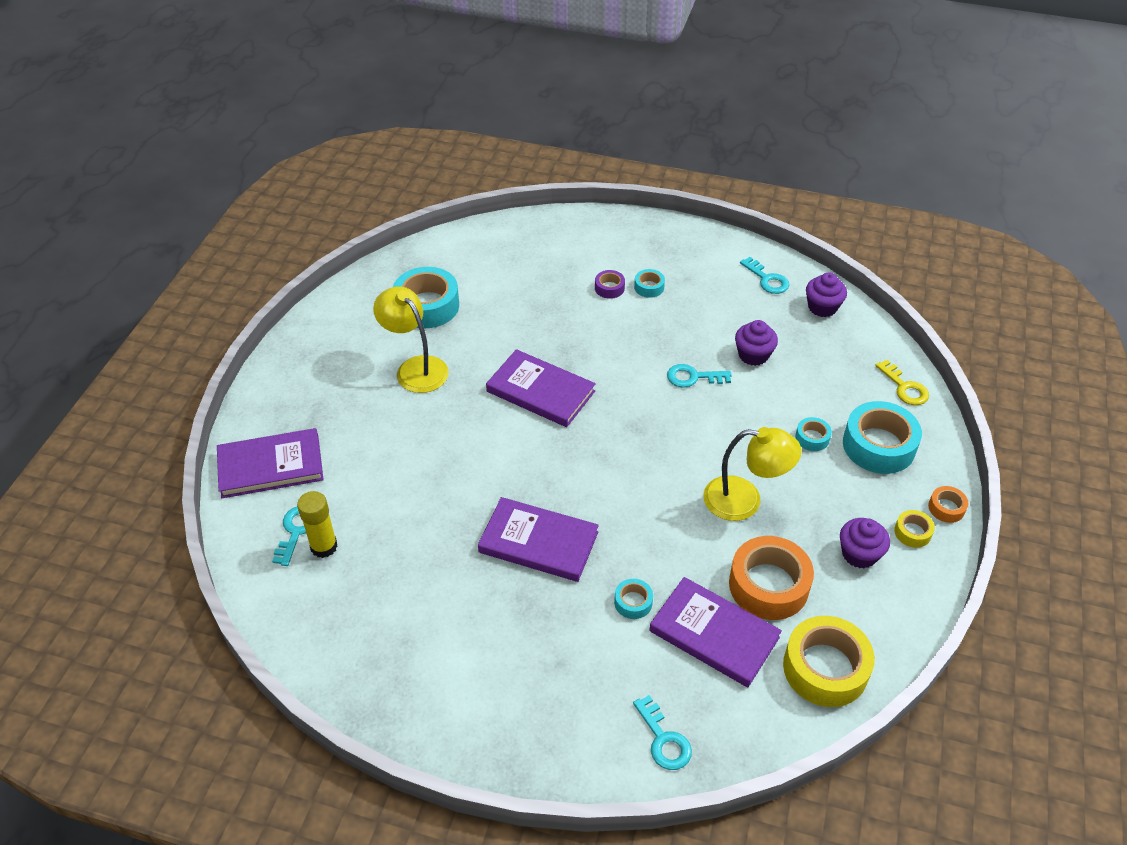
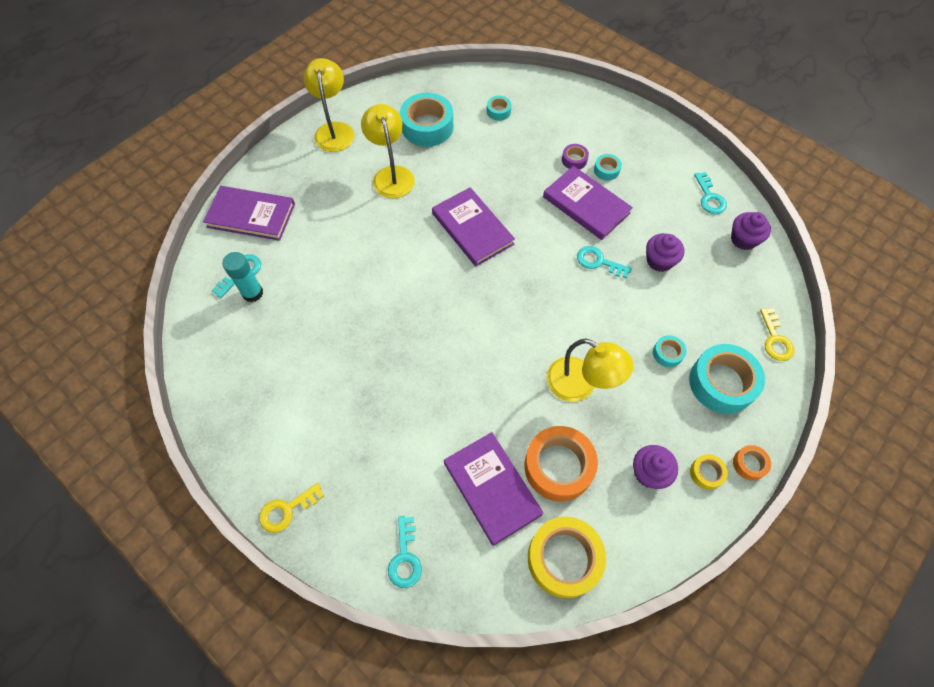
camera: 25 degrees right, 15 degrees up
(318, 344) = (334, 130): none -> yellow lamp
(324, 546) = (252, 293): yellow glue stick -> turquoise glue stick
(504, 751) = (287, 510): none -> yellow key
(538, 542) = (402, 353): purple book -> purple book (586, 205)
(633, 602) = (445, 434): turquoise tape -> turquoise tape (498, 111)

